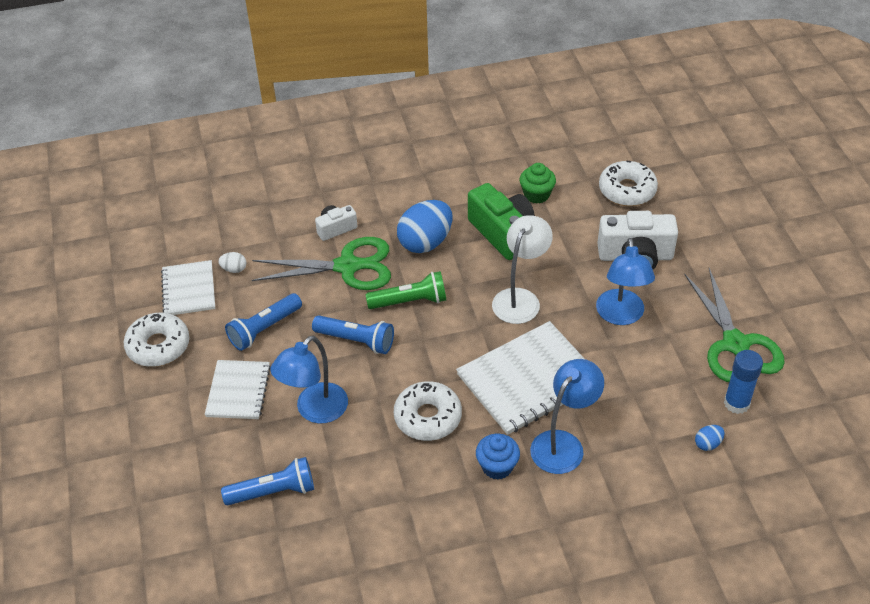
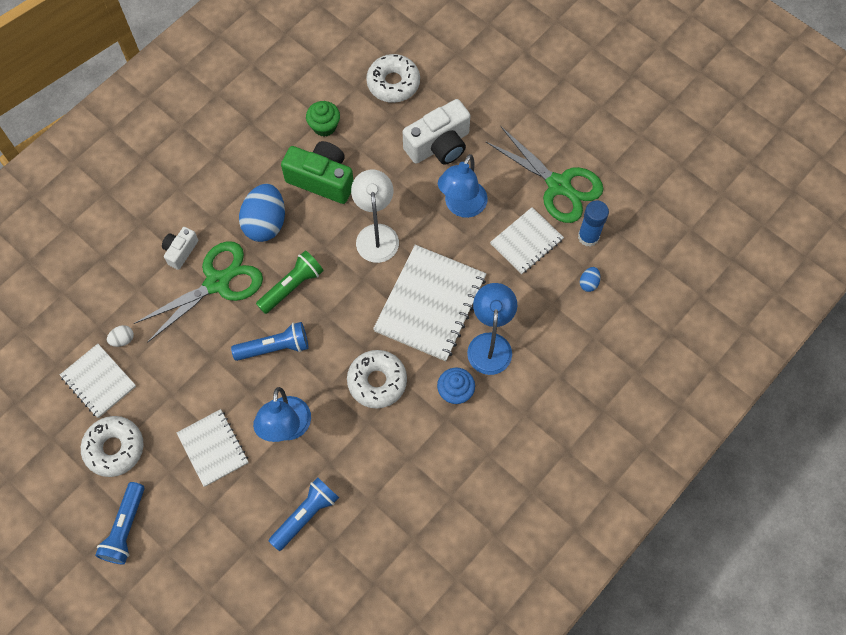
camera: 35 degrees left, 20 degrees up
(264, 329) = (192, 380): blue flashlight -> blue flashlight (125, 528)
(621, 316) = (462, 207): blue lamp -> blue lamp turned 60 degrees clockwise
(666, 376) = (526, 241): none -> white notebook

